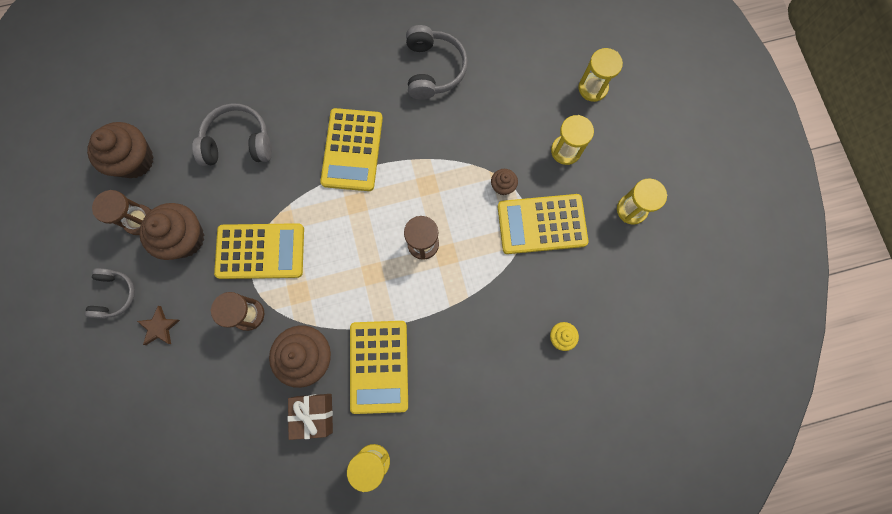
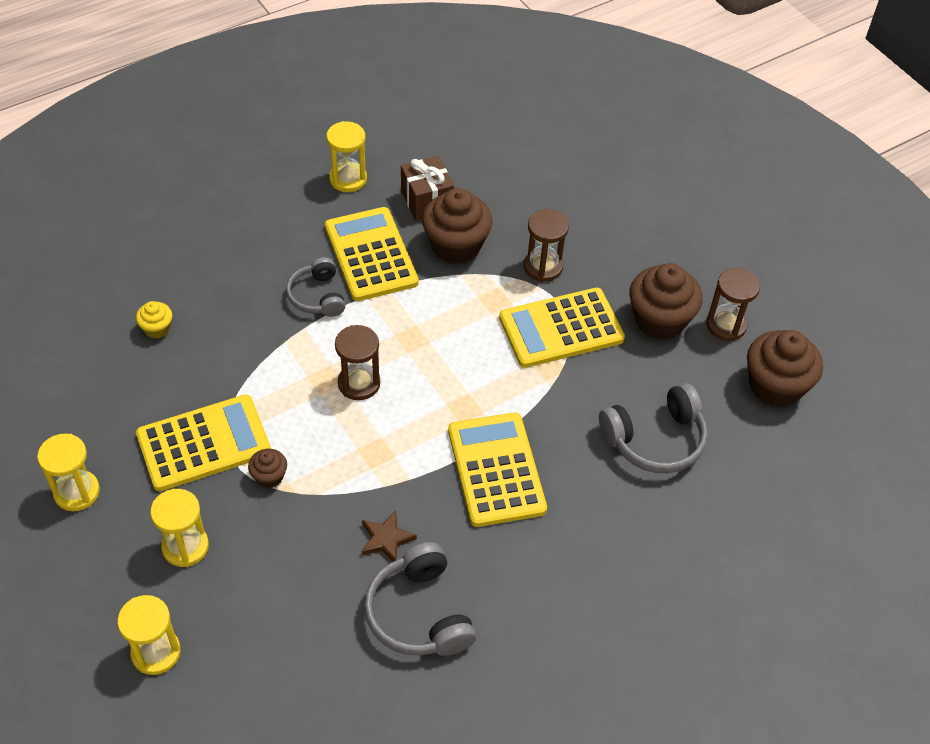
camera: 160 degrees right, 25 degrees down
(115, 295) = (705, 250): grey headphones -> grey headphones (317, 296)
(159, 327) = (636, 234): brown star -> brown star (386, 539)

